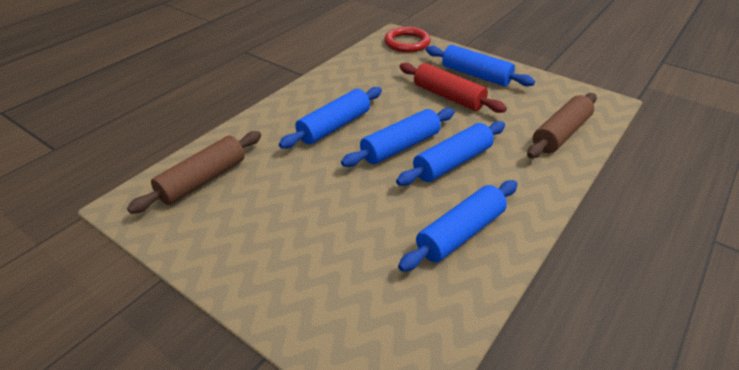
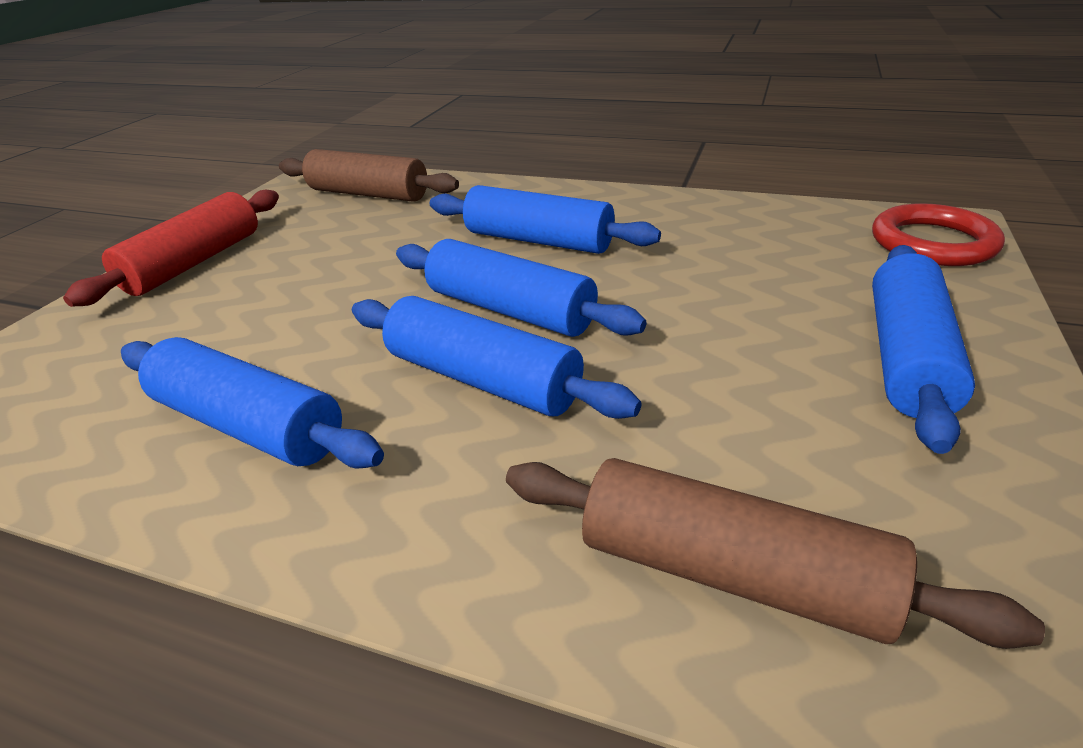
camera: 75 degrees right, 5 degrees down
(448, 96) = (749, 332): red rolling pin -> red rolling pin (194, 262)

